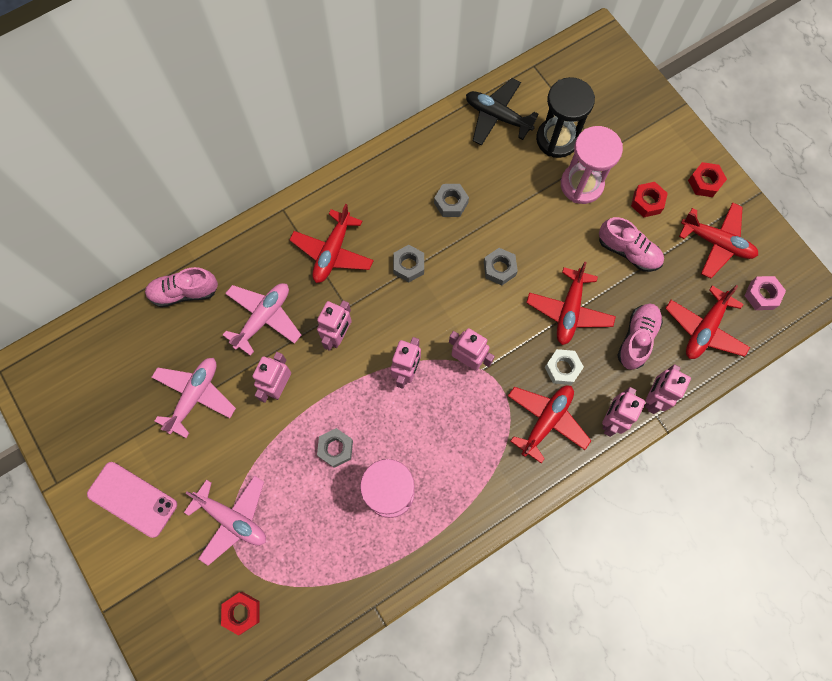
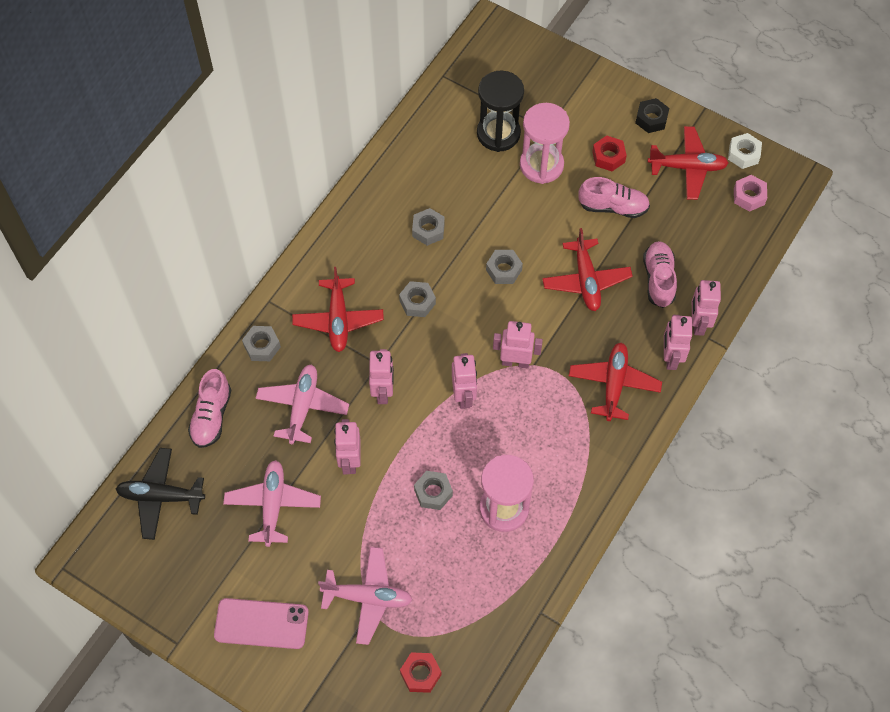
camera: 25 degrees left, 10 degrees down
(184, 292) = (211, 416): pink shoe -> pink shoe turned 45 degrees counterclockwise
(257, 248) = (262, 346): none -> grey nut
(497, 116) = (432, 135): black plane -> black plane (161, 496)
(562, 368) = (605, 333): white nut -> white nut (743, 154)
(704, 182) = (651, 119): red nut -> black nut
(704, 329) = (713, 246): red plane -> none

